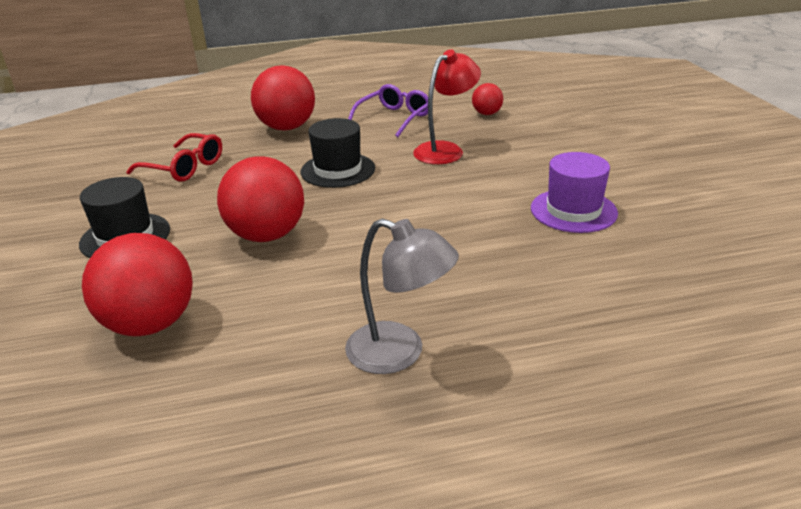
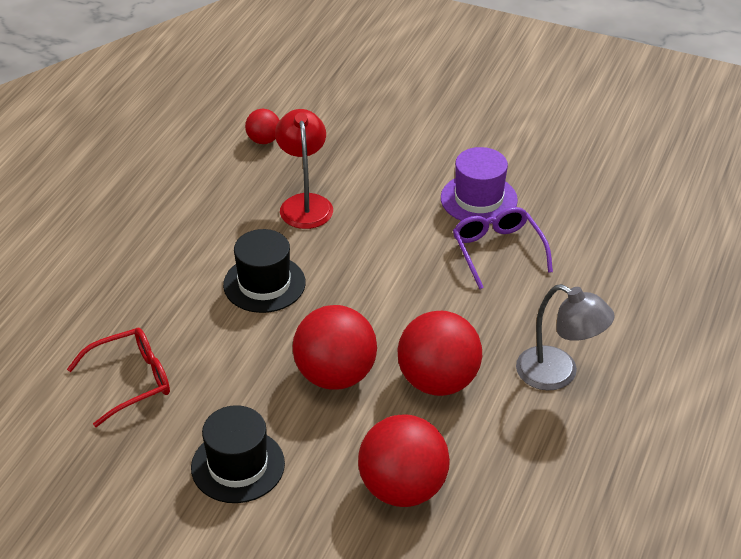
camera: 55 degrees left, 10 degrees up
(287, 128) = (123, 275): red ball -> red ball (438, 381)
(394, 118) = (197, 197): purple glasses -> purple glasses (498, 251)
(399, 353) = (558, 374): grey lamp -> grey lamp turned 60 degrees clockwise

